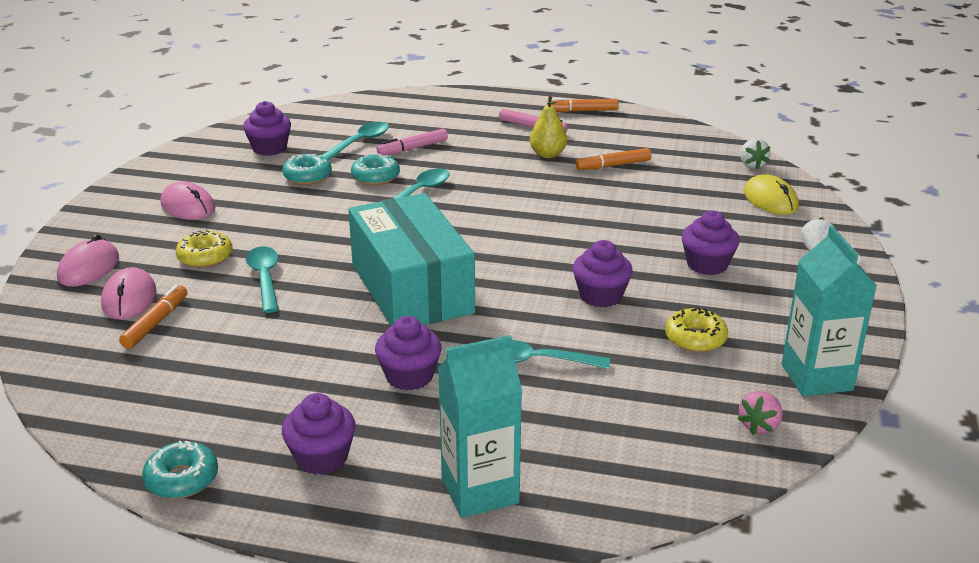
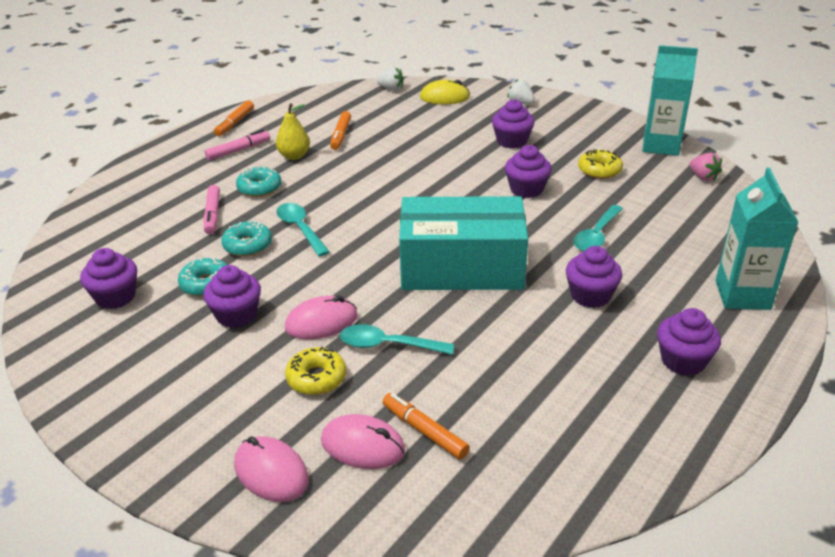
camera: 65 degrees left, 5 degrees up
(182, 479) = (690, 446): turquoise donut -> turquoise donut (259, 188)
(188, 206) = (193, 375): pink mouse -> pink mouse (321, 322)
(272, 201) = (236, 315): none -> purple cupcake
(360, 142) = (166, 240): turquoise spoon -> none

